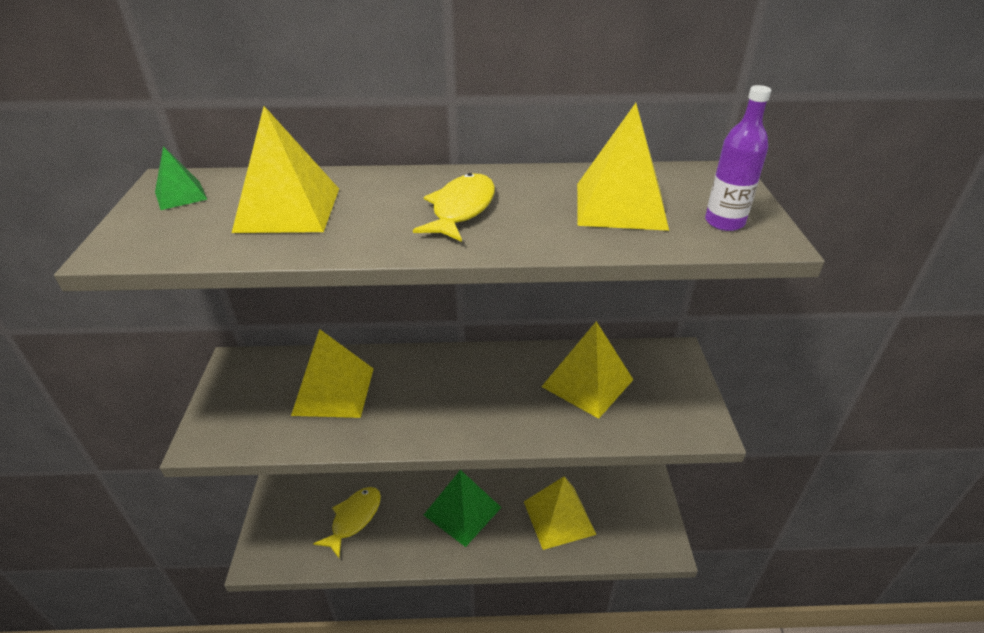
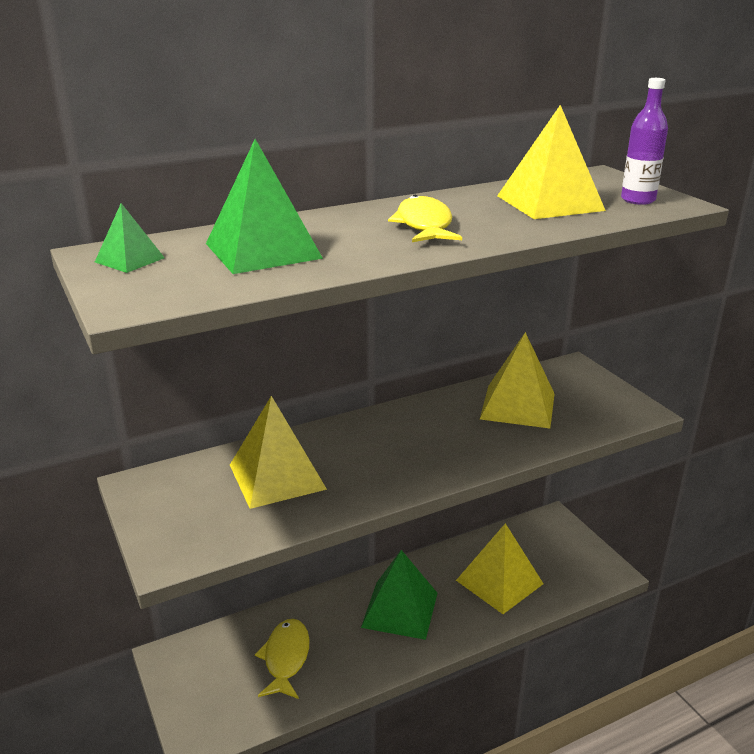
camera: 25 degrees left, 10 degrees down
(288, 209) = (263, 250): yellow pyramid -> green pyramid

